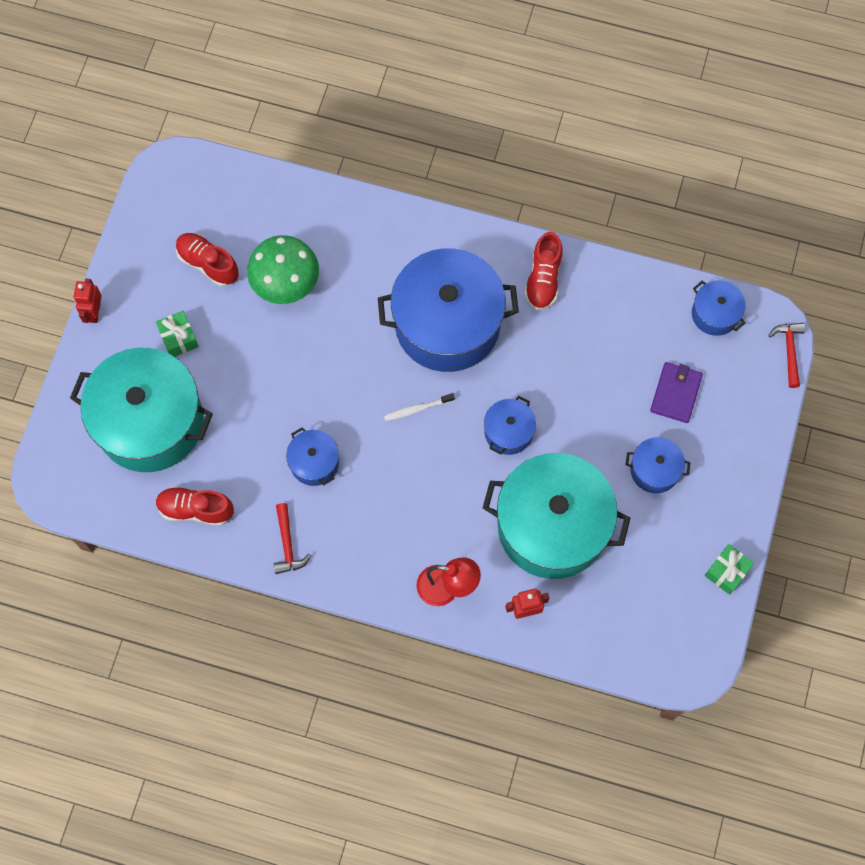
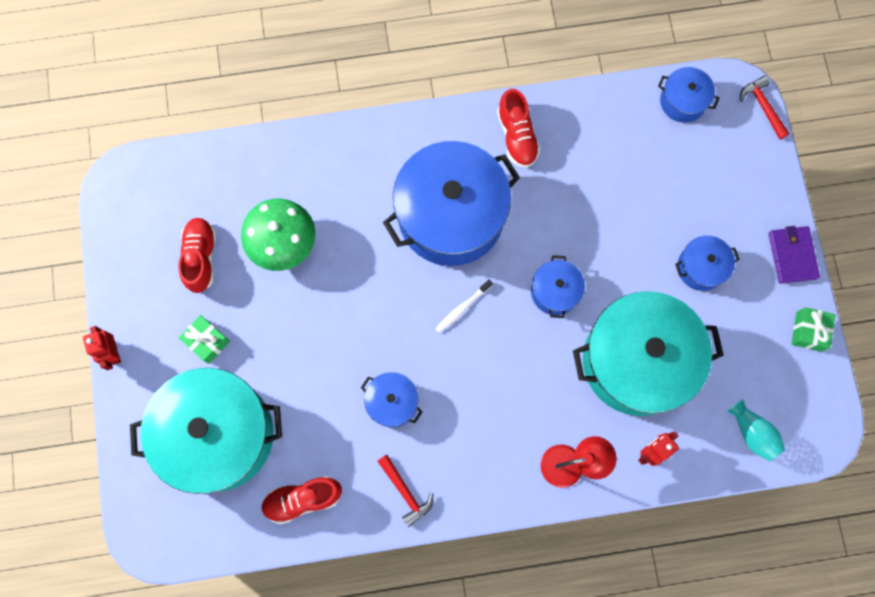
camera: 25 degrees left, 5 degrees up
(208, 264) = (201, 257): red shoe -> red shoe turned 75 degrees clockwise
(626, 637) = (752, 433): none -> turquoise vase
(675, 393) = (684, 189): purple wallet -> purple wallet (792, 255)

